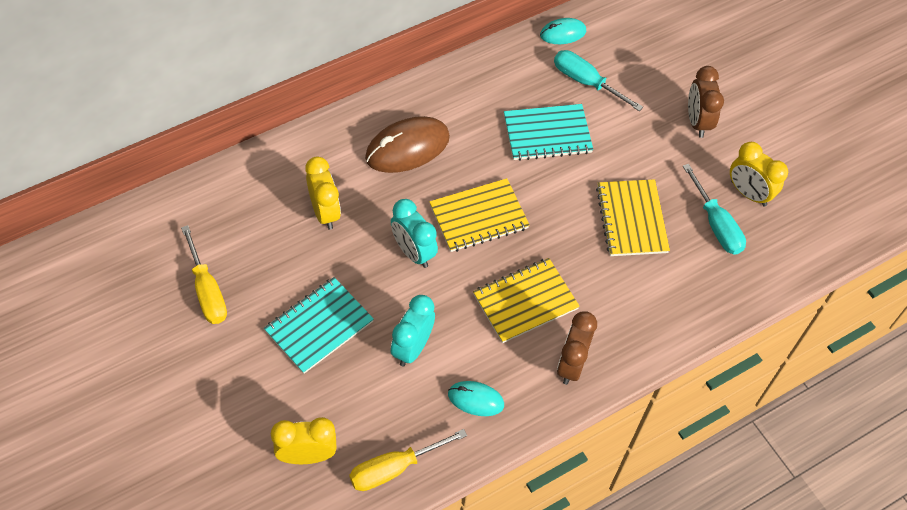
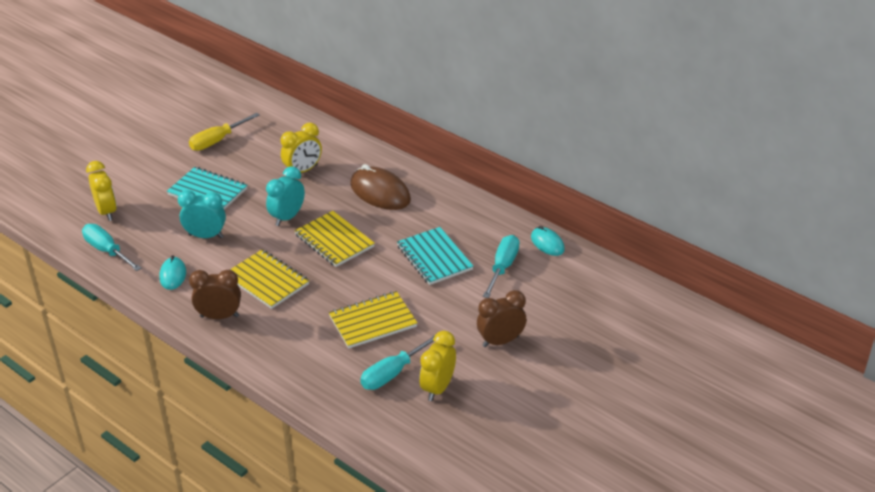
camera: 75 degrees right, 20 degrees down
(394, 468) = (107, 251): yellow screwdriver -> turquoise screwdriver

